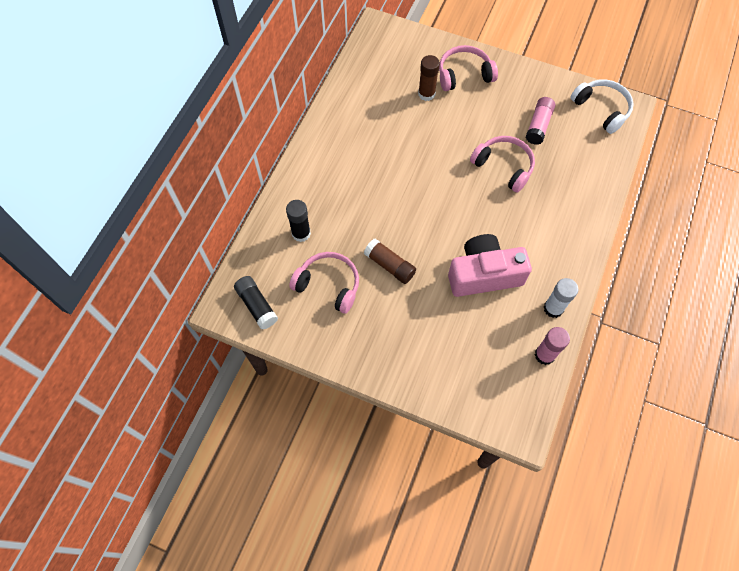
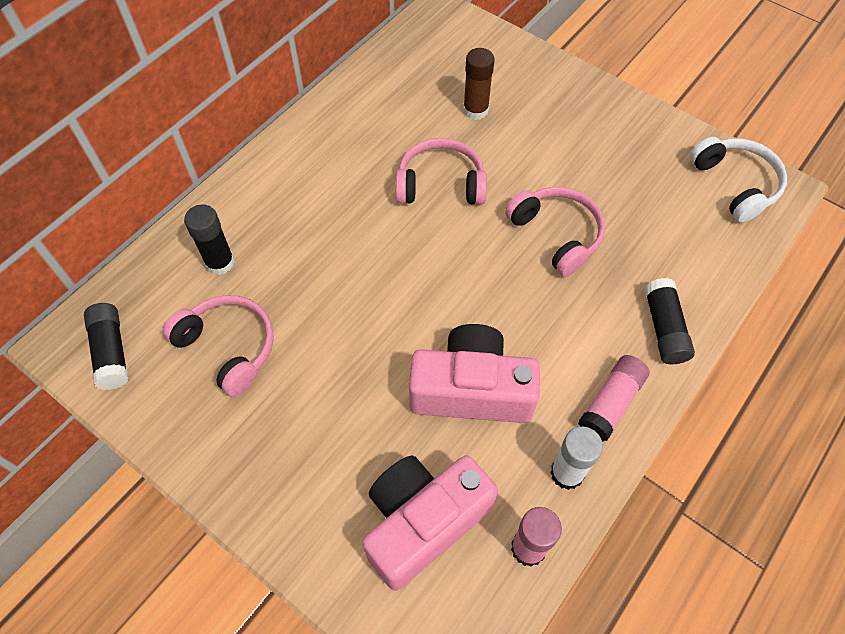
camera: 15 degrees right, 5 degrees down
(389, 265) = (331, 340): brown glue stick -> none
(464, 74) = (539, 95): pink headphones -> pink headphones (440, 184)
(482, 356) = (423, 522): none -> pink camera
(538, 126) = (629, 187): pink glue stick -> pink glue stick (611, 403)
(584, 210) = (664, 328): none -> black glue stick

